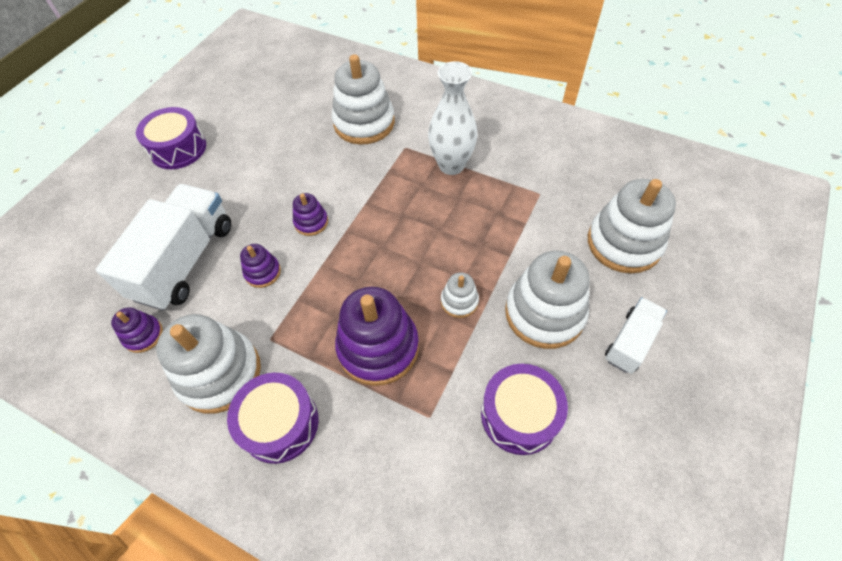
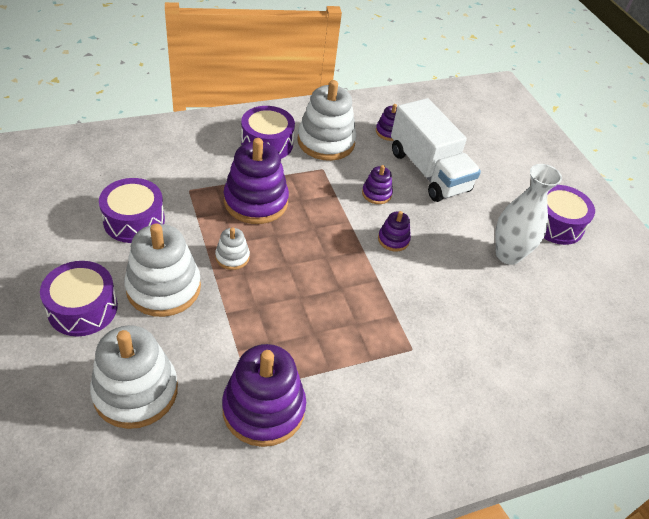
camera: 125 degrees right, 10 degrees down
(364, 123) = (475, 346): white stacking toy -> none
(451, 165) = (354, 360): white vase -> white vase (508, 255)
(541, 177) = (263, 409): none -> purple stacking toy
(630, 342) = (82, 308): white truck -> purple drum

